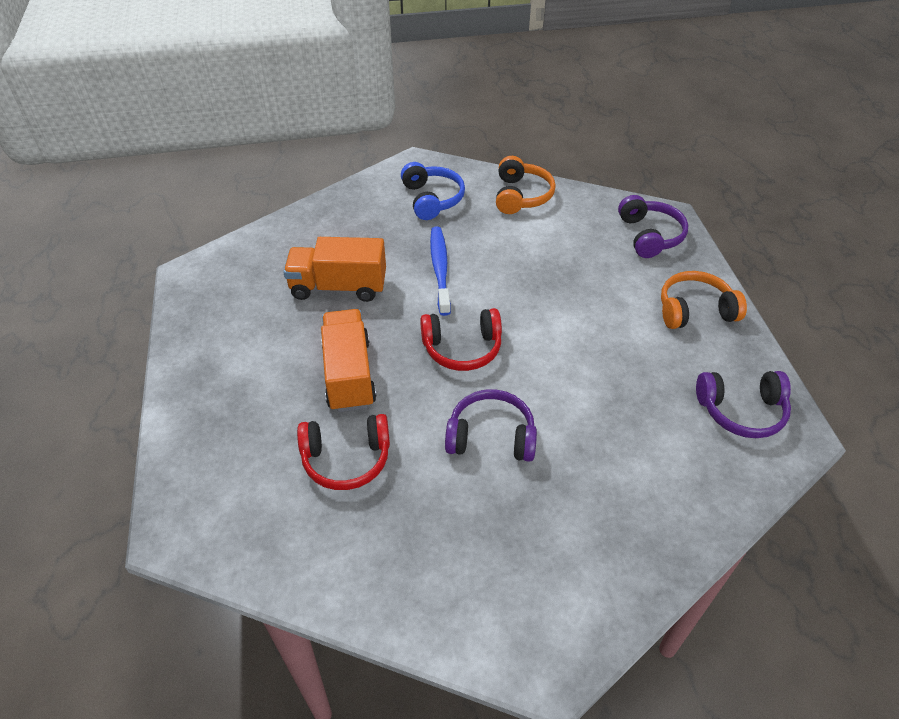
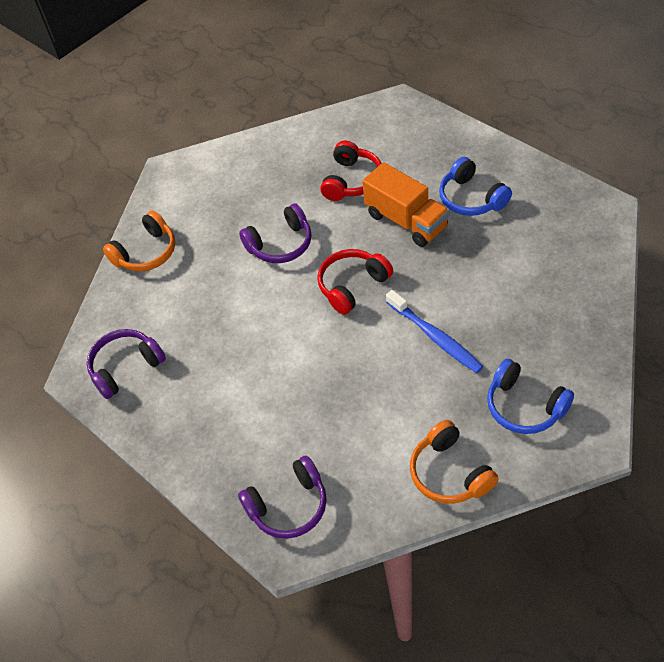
camera: 150 degrees right, 5 degrees up
(269, 355) = (471, 198): none -> blue headphones
(338, 287) = (491, 270): orange truck -> none
(346, 459) = (352, 181): red headphones -> red headphones turned 150 degrees clockwise
(650, 235) = (289, 506): purple headphones -> purple headphones turned 75 degrees counterclockwise
(695, 310) = (201, 439): orange headphones -> orange headphones (146, 253)

